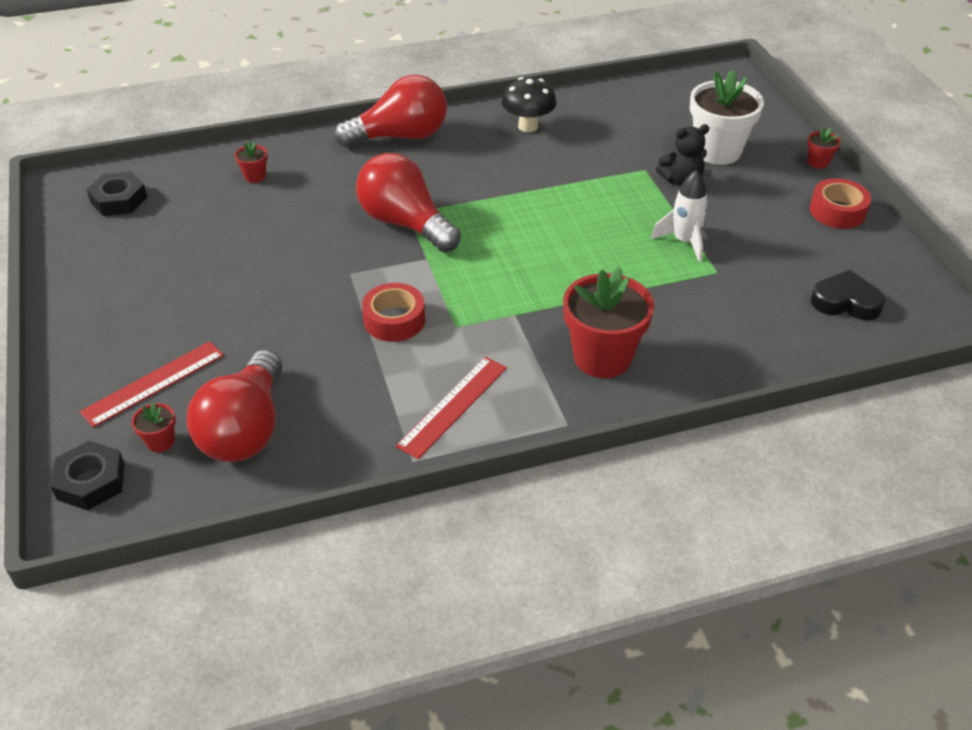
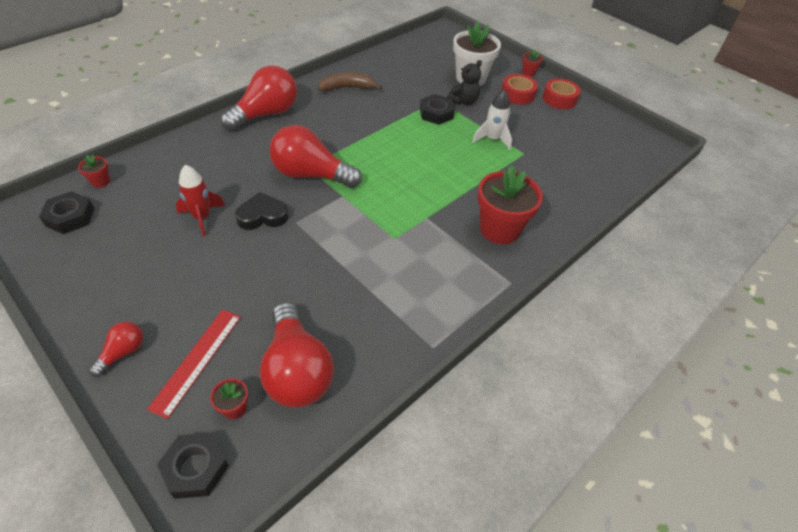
camera: 30 degrees left, 5 degrees up
(90, 351) = (123, 353): none -> red light bulb
(250, 238) = (202, 217): none -> red rocket
(255, 176) = (175, 169): red flower pot -> red flower pot (100, 182)
(394, 320) = (350, 247): red tape -> red tape (517, 94)
(453, 406) = (432, 296): red ruler -> none
(528, 126) = (347, 88): black mushroom -> brown banana
(628, 188) = (436, 113): none -> black nut
(845, 302) = (602, 152): black heart -> black heart (262, 216)

